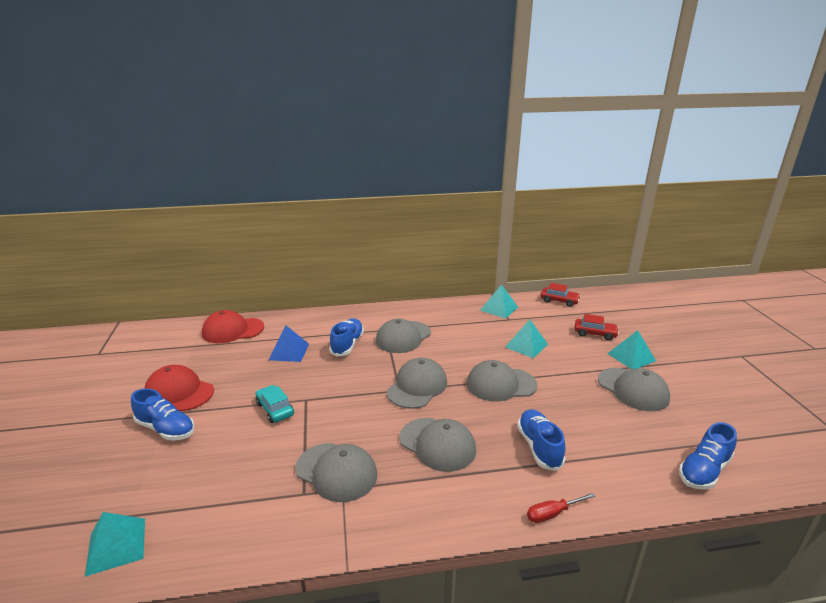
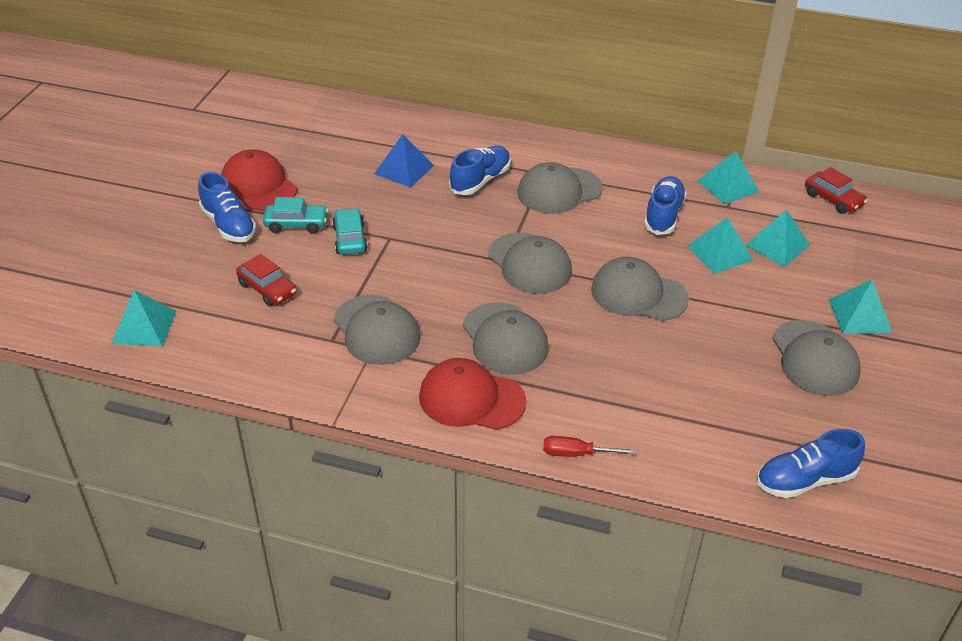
camera: 25 degrees right, 15 degrees up
(225, 411) = (296, 224): none -> turquoise car
(233, 330) = (352, 119): red cap -> red cap (471, 399)
(417, 387) = (529, 263): grey cap -> grey cap turned 90 degrees clockwise
(539, 447) = (622, 383): blue shoe -> blue shoe (663, 215)
(553, 332) = (777, 245): none -> turquoise pyramid
(595, 334) = (839, 266): red car -> red car (267, 289)

